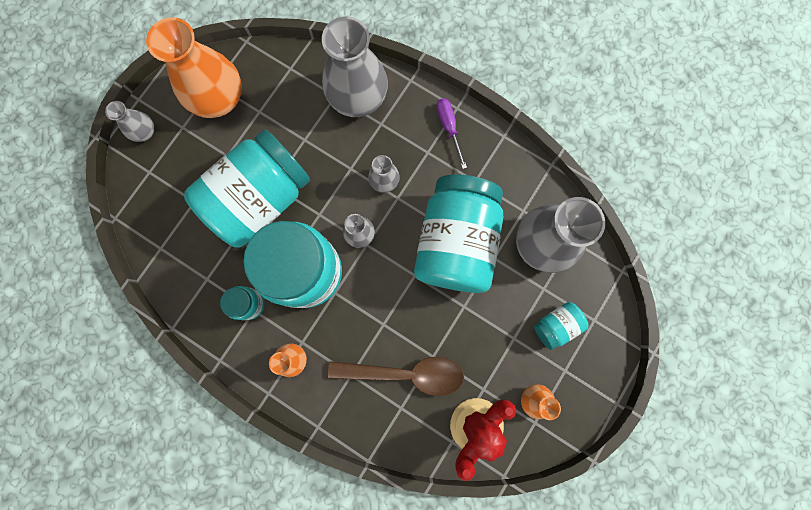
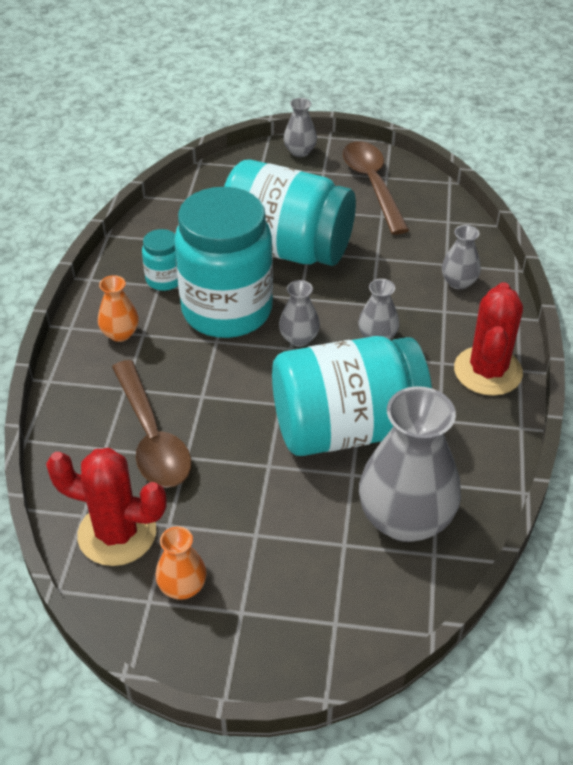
camera: 65 degrees right, 35 degrees down
(219, 99) = (372, 185): orange vase -> brown spoon
(358, 98) = (458, 282): grey vase -> grey vase, size x0.48
(449, 128) = (488, 371): purple screwdriver -> red cactus
(556, 325) = (301, 577): turquoise jar -> none

